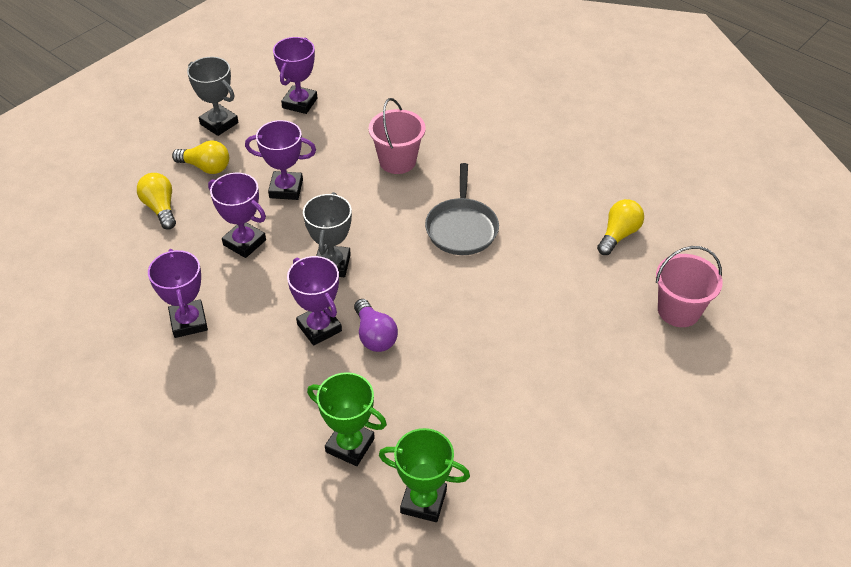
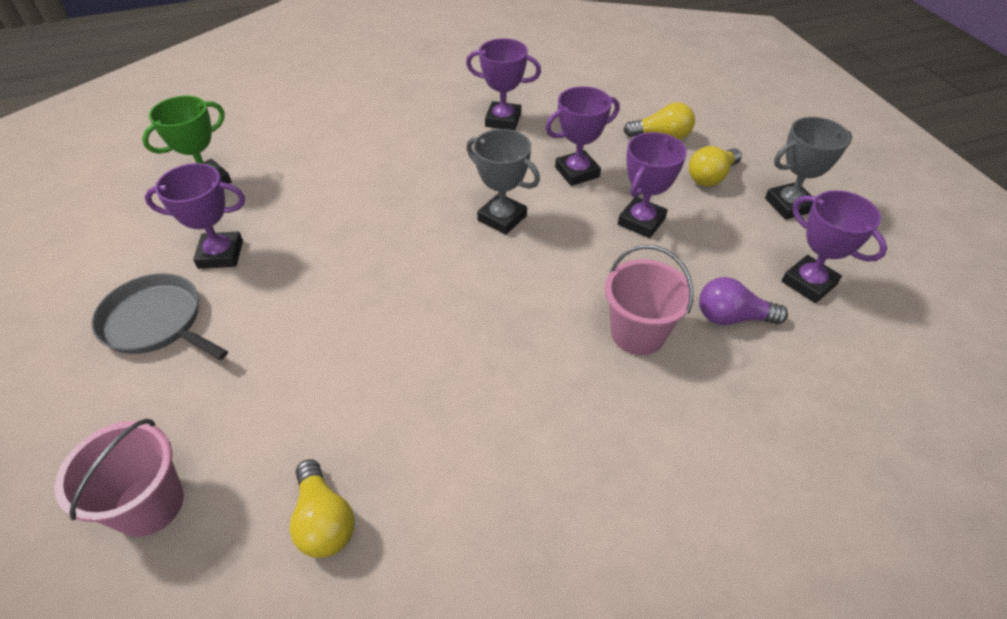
camera: 120 degrees right, 0 degrees up
(319, 327) = (430, 185): purple trophy -> purple trophy (221, 254)
(350, 445) = (298, 163): green trophy -> none
(374, 335) = (388, 214): purple light bulb -> purple light bulb (732, 317)
(461, 228) = (474, 343): grey pan -> grey pan (156, 322)

